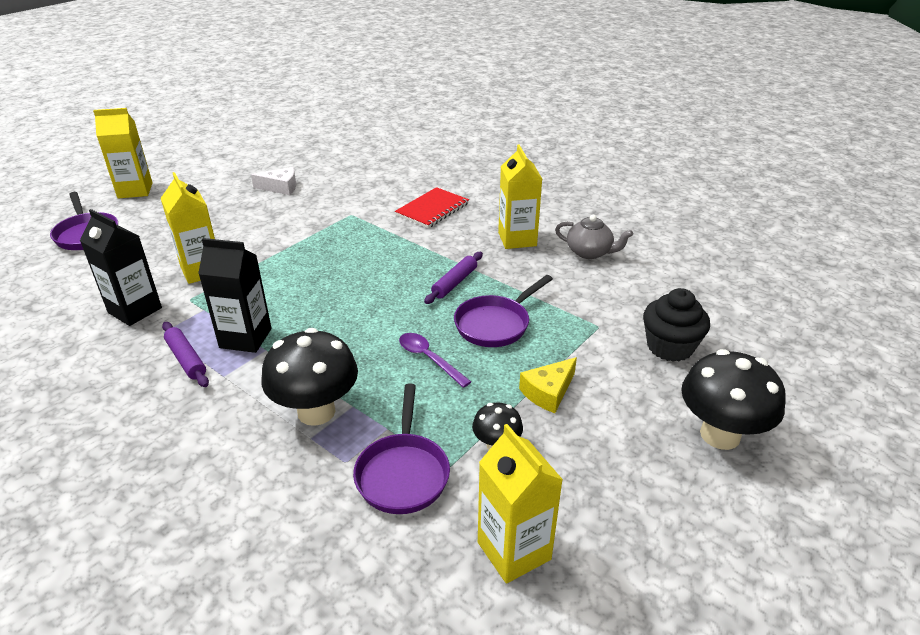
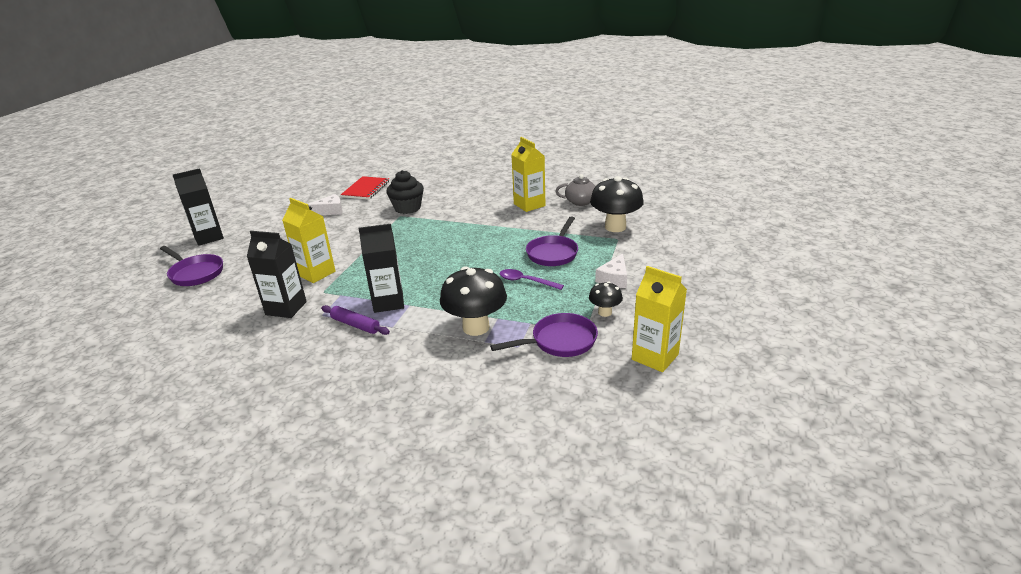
camera: 20 degrees left, 5 degrees down
(135, 190) = (208, 237): yellow carton -> black carton
(403, 473) = (559, 341): purple pan -> purple pan turned 90 degrees counterclockwise
(432, 209) = (457, 200): red notebook -> red notebook (366, 189)
(454, 283) = (508, 238): purple rolling pin -> none
(548, 392) = (614, 279): yellow cheese -> white cheese
(670, 347) = (667, 239): black cupcake -> black cupcake (407, 208)
(720, 435) = (725, 273): black mushroom -> black mushroom (615, 227)

